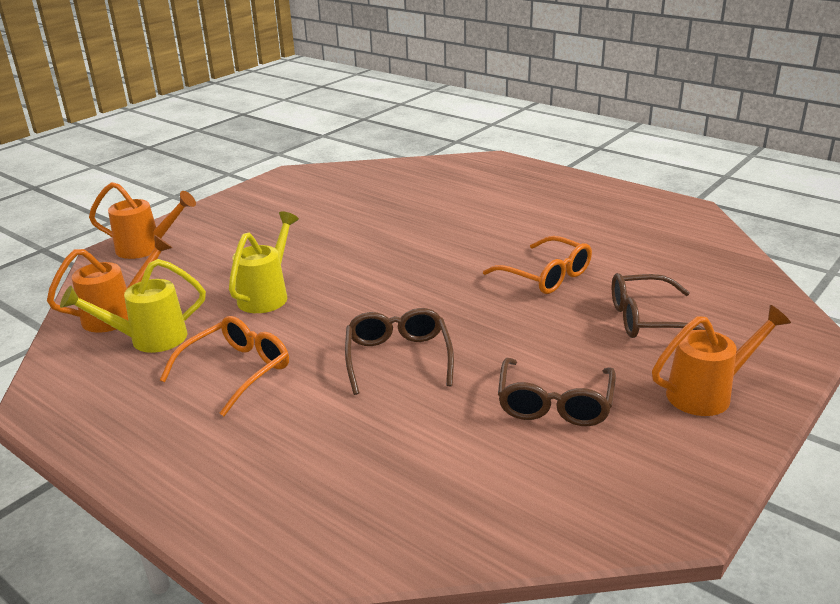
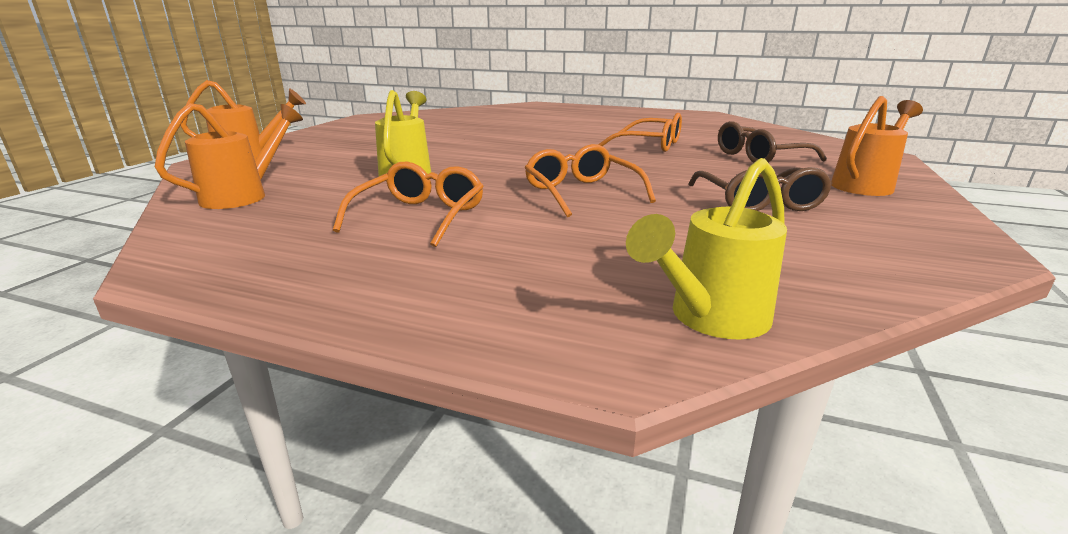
camera: 20 degrees left, 5 degrees down
(148, 339) = (294, 207): yellow watering can -> yellow watering can (709, 319)
(398, 358) = (581, 193): brown glasses -> orange glasses

